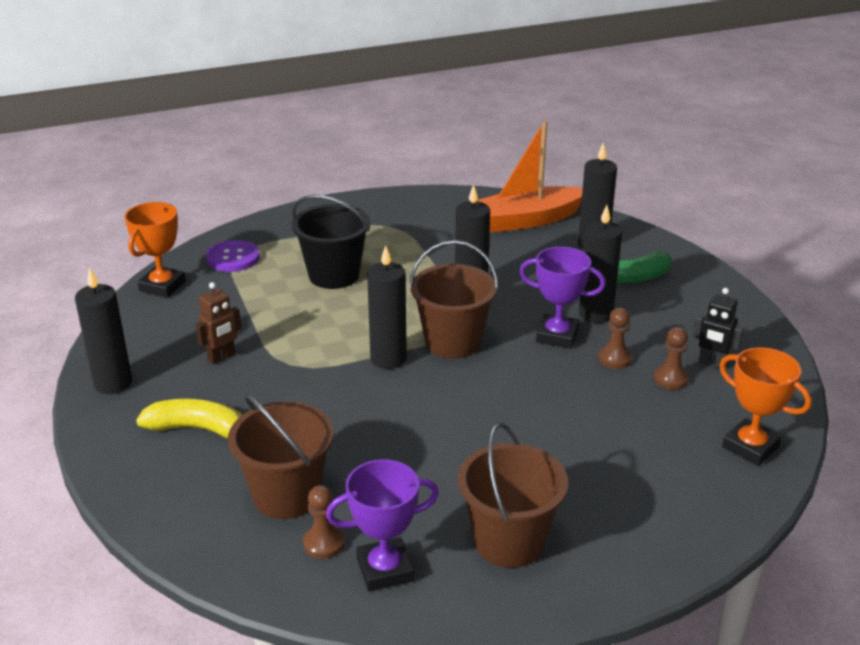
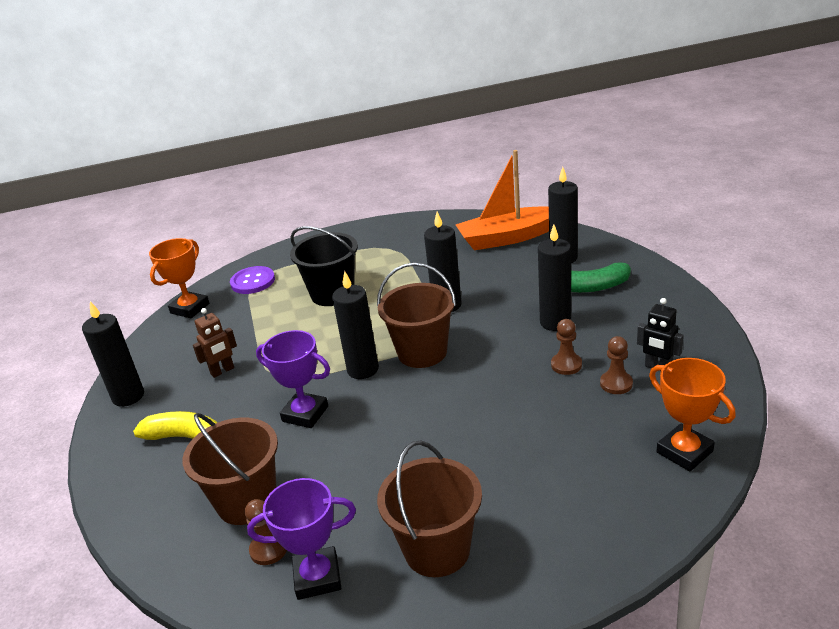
camera: 10 degrees right, 0 degrees up
(557, 336) = (517, 344): purple trophy -> purple trophy (305, 414)

